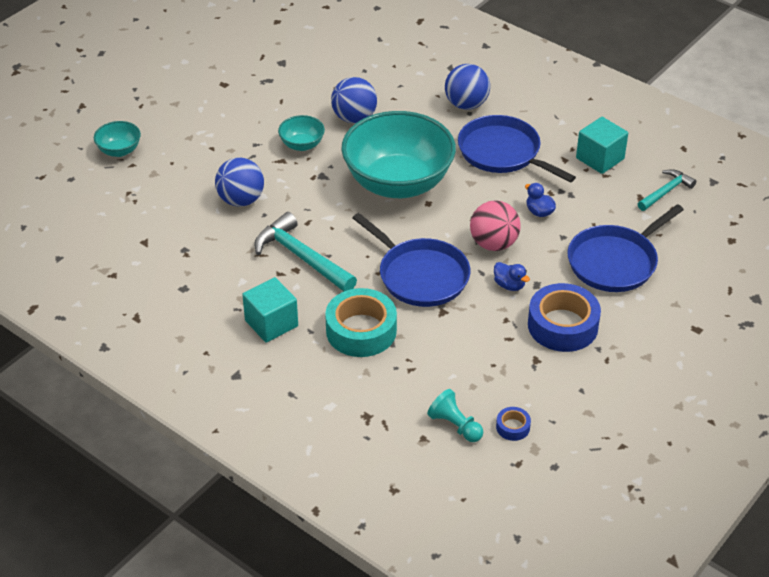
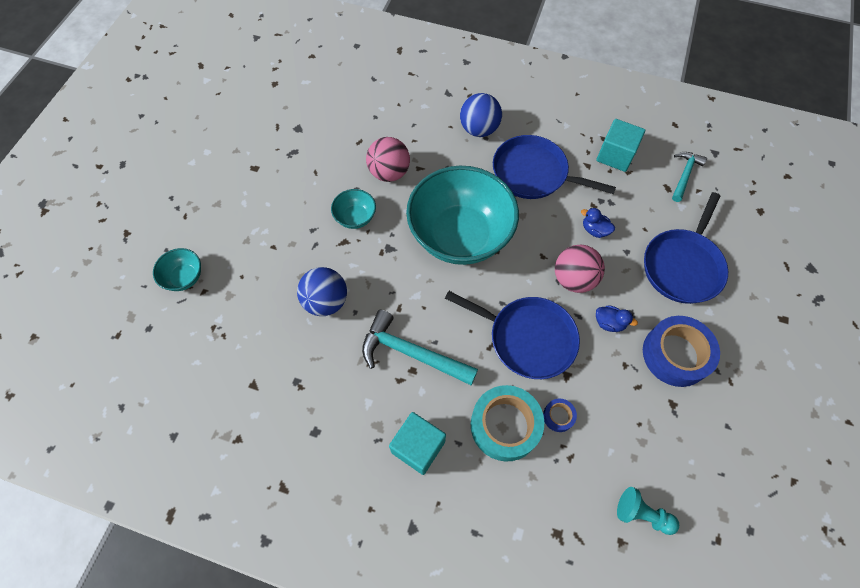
camera: 20 degrees left, 20 degrees up
(354, 118) = (389, 172): blue ball -> pink ball
(513, 427) = (692, 496): blue tape -> blue tape (558, 416)

